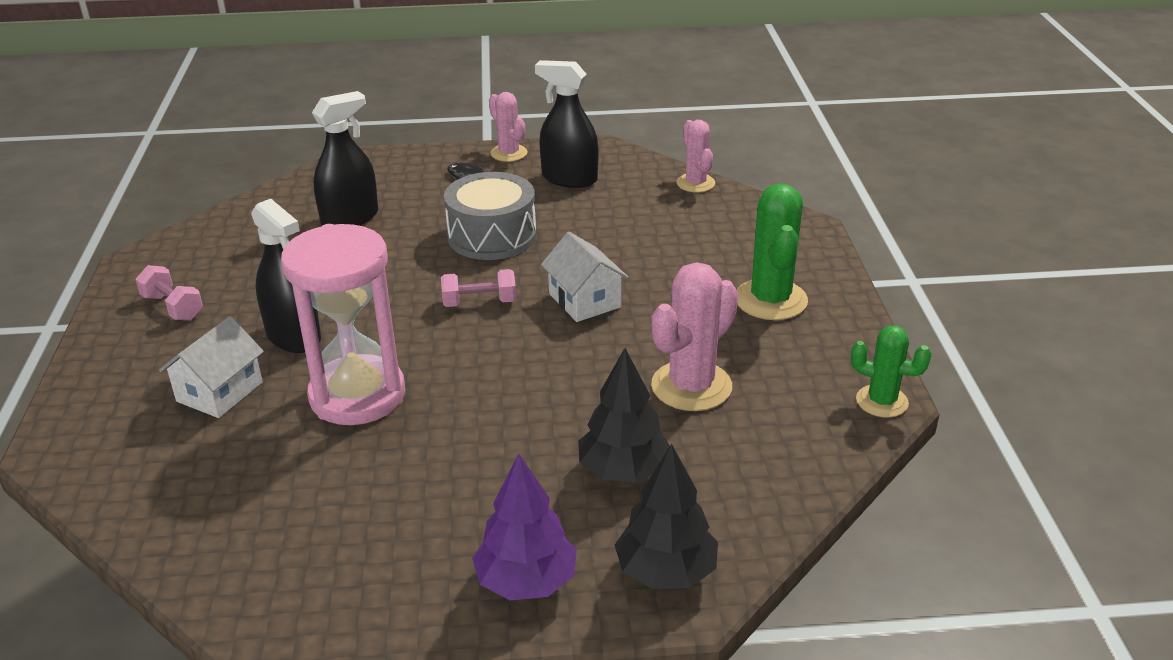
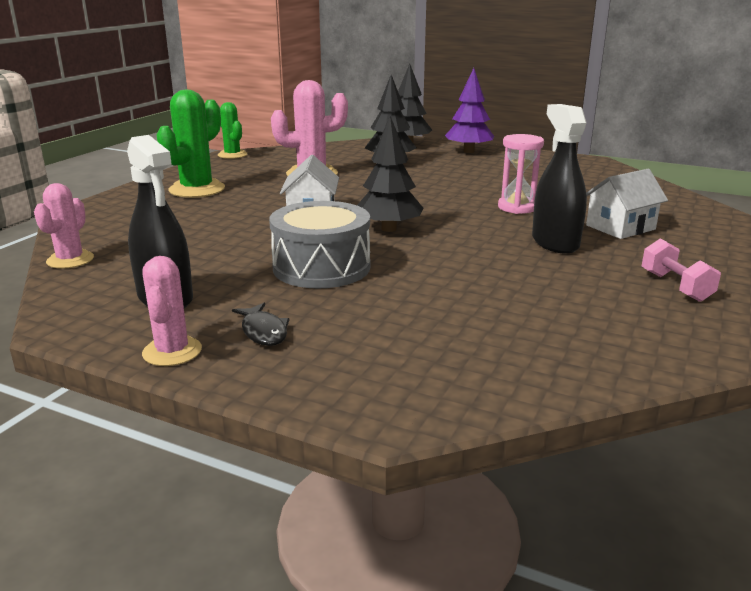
camera: 150 degrees left, 10 degrees down
(350, 218) = (453, 323): black spray bottle -> none
(357, 395) = (517, 207): pink hourglass -> pink hourglass, size x0.55
(479, 303) = (388, 229): pink dumbbell -> black tree

